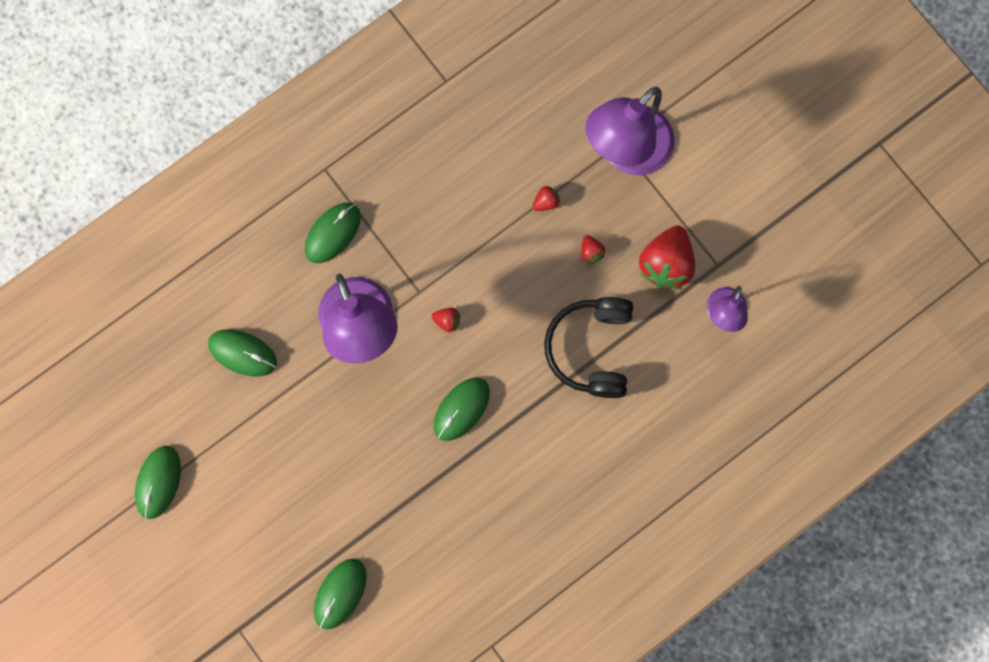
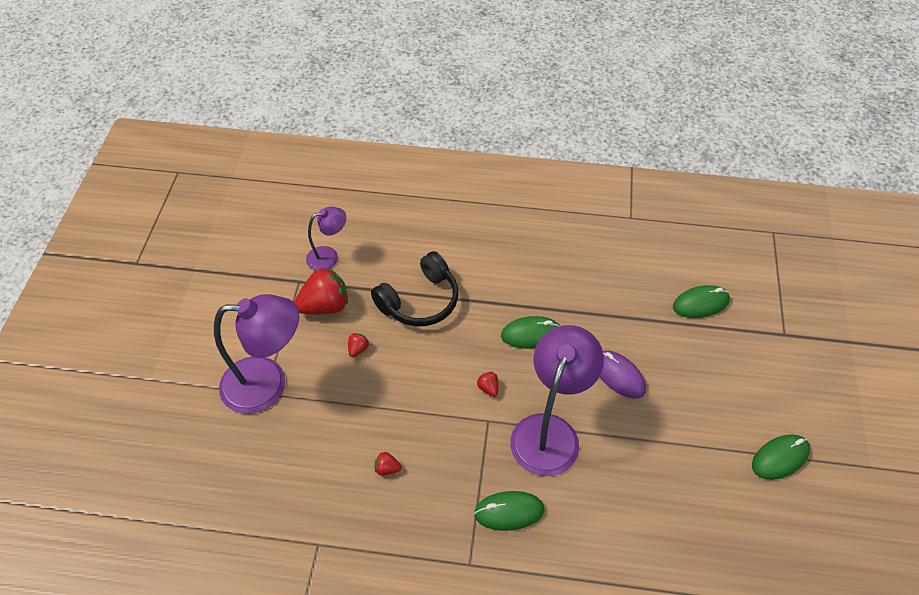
camera: 135 degrees left, 25 degrees down
(242, 353) = (649, 489): green mouse -> none
(350, 438) = (618, 375): none -> purple mouse
(546, 202) = (349, 401): red strawberry -> red strawberry (387, 468)

